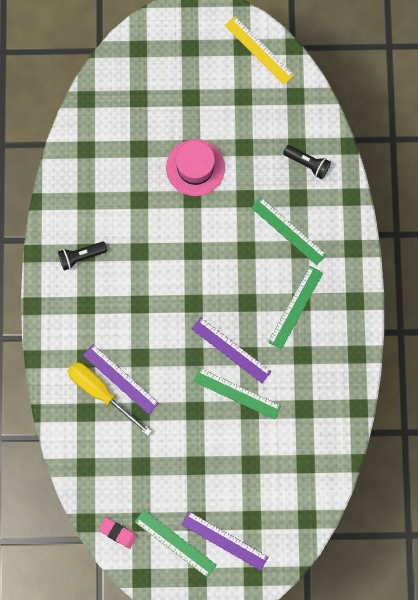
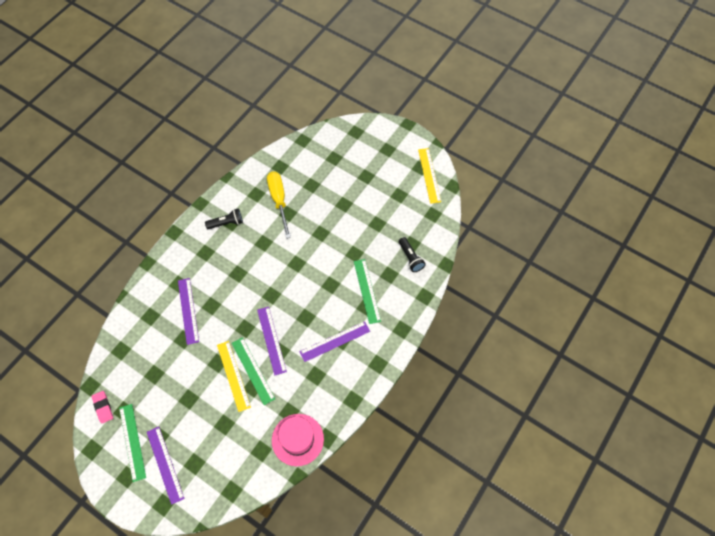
camera: 35 degrees right, 15 degrees down
(81, 256) = (226, 223): black flashlight -> black flashlight turned 150 degrees clockwise
(101, 392) = (169, 310): yellow screwdriver -> yellow screwdriver (279, 201)
(195, 167) = (337, 216): pink hat -> pink hat (297, 439)
(221, 412) = (233, 375): none -> yellow ruler
(295, 307) = (335, 341): green ruler -> purple ruler

